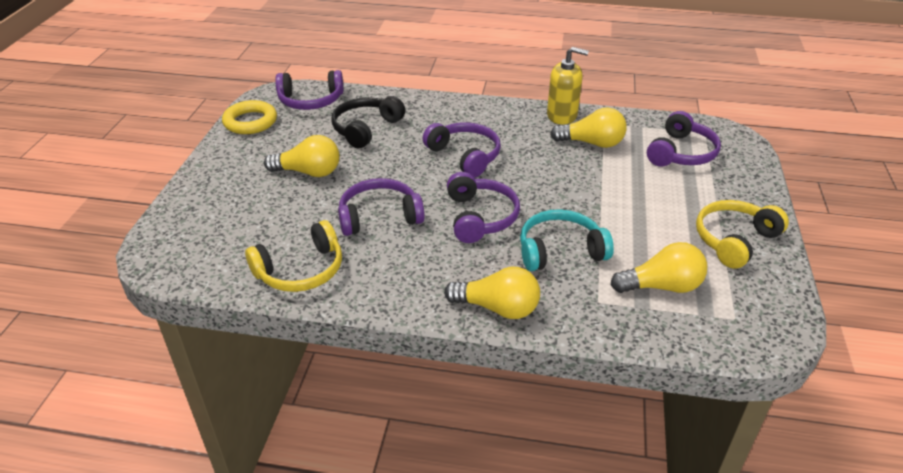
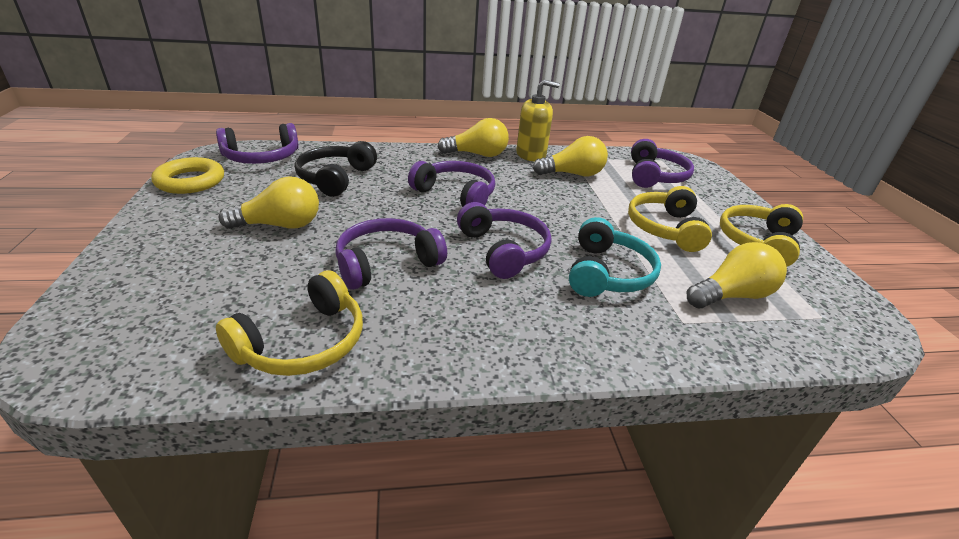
camera: 20 degrees left, 5 degrees down
(498, 308) = (581, 349): yellow light bulb -> yellow light bulb (477, 154)
(560, 250) = (607, 273): turquoise headphones -> turquoise headphones turned 135 degrees clockwise
(647, 214) = (665, 228): none -> yellow headphones

